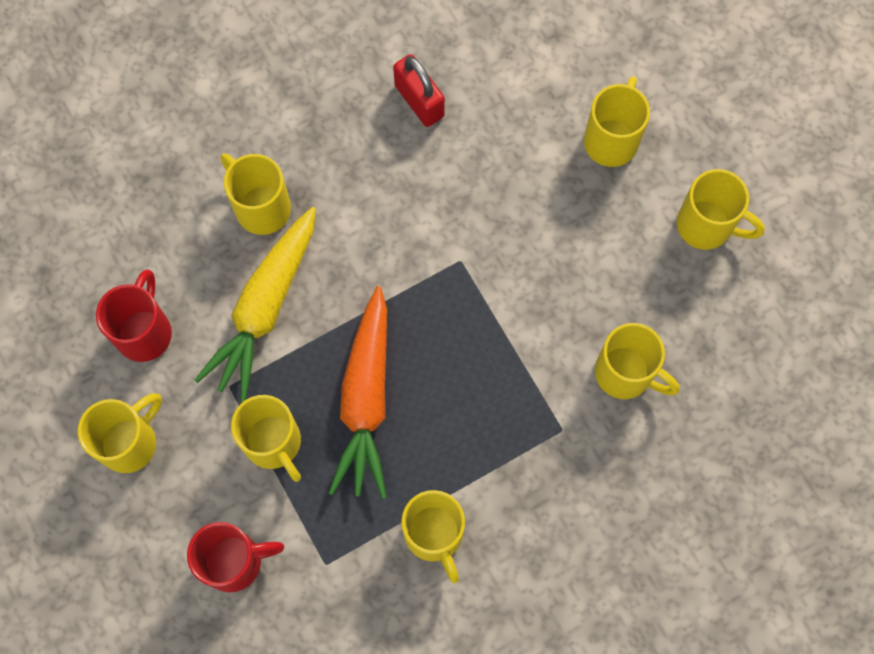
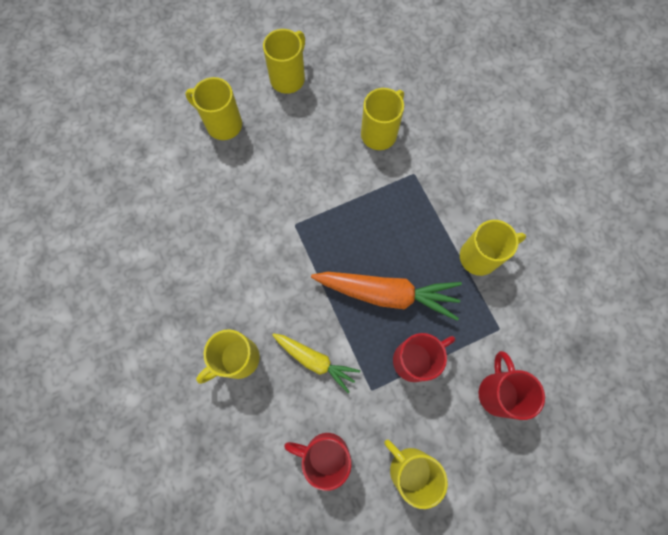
camera: 85 degrees left, 0 degrees up
(265, 307) = (315, 360): yellow carrot -> yellow carrot, size x0.62
(274, 443) = (415, 360): yellow mug -> red mug
(419, 101) = (173, 241): red padlock -> none

